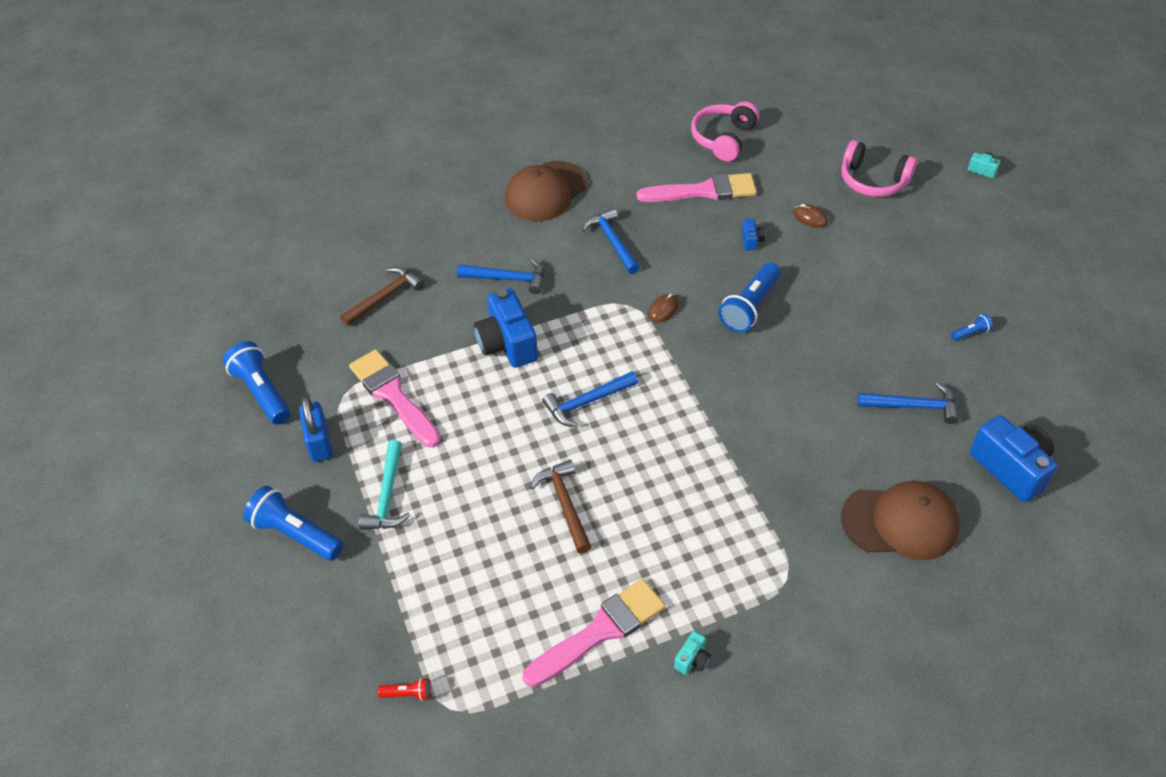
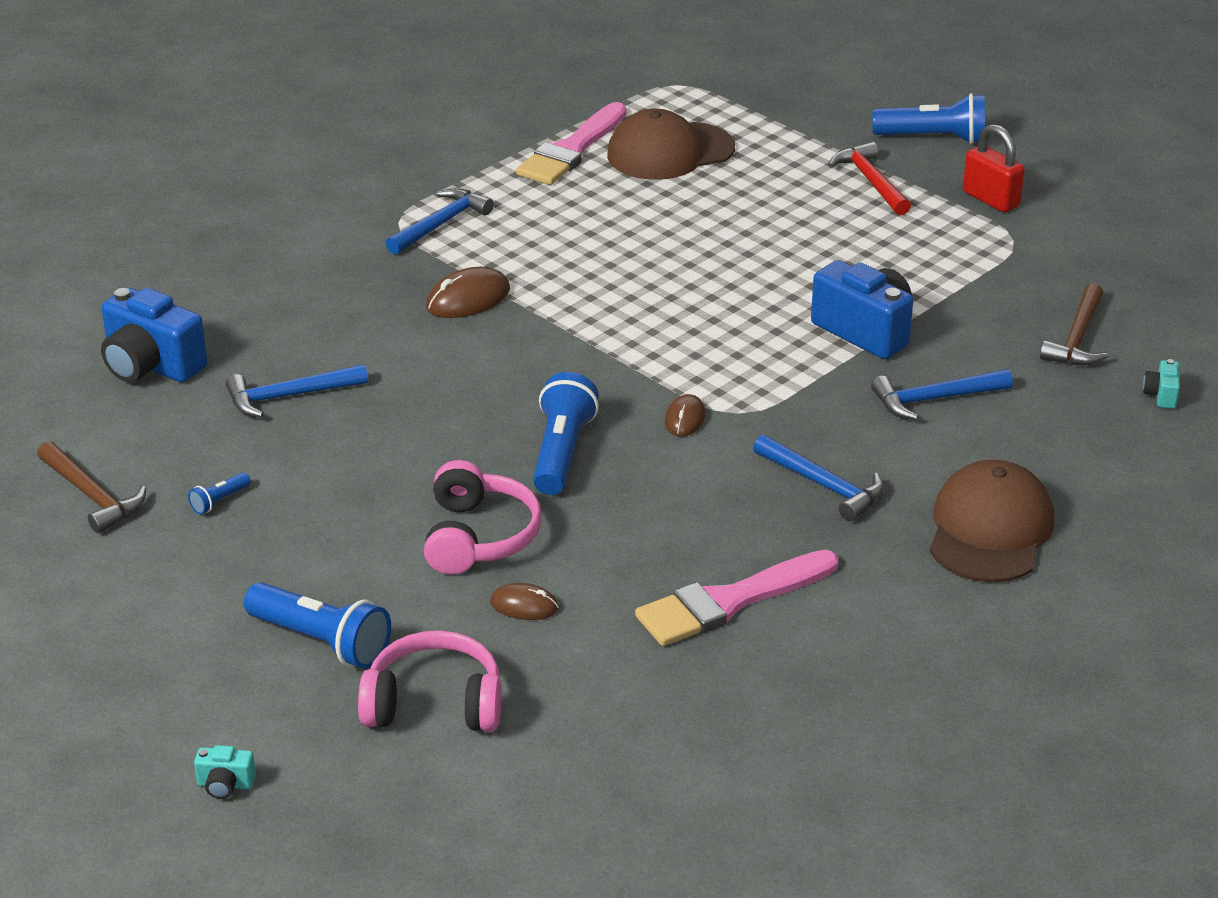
camera: 155 degrees right, 15 degrees down
(262, 392) = (1109, 220): blue flashlight -> blue flashlight (321, 641)
(319, 443) = (990, 199): blue padlock -> red padlock
(388, 495) = (870, 181): turquoise hammer -> red hammer
(393, 395) = (954, 253): pink brush -> none
(407, 693) = (721, 83): red flashlight -> none
(565, 504) = (673, 218): brown hammer -> brown hammer (92, 495)
(587, 402) = (715, 301): blue hammer -> blue hammer (440, 224)
(692, 659) = (470, 154): turquoise camera -> turquoise camera (1161, 395)
(723, 139) = (752, 711): pink headphones -> pink headphones (478, 537)
(751, 241) = (605, 543): blue camera -> none
(760, 463) = (468, 299): none -> brown mouse
(900, 522) = (283, 289): brown cap -> brown cap (670, 152)

